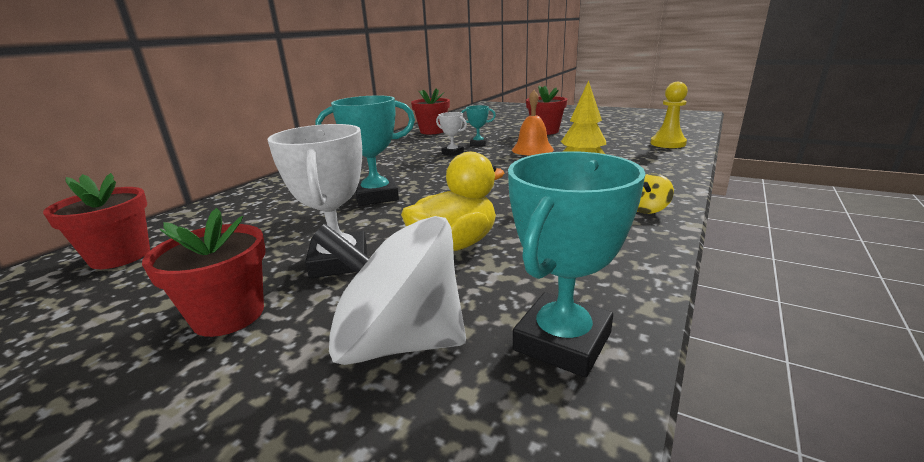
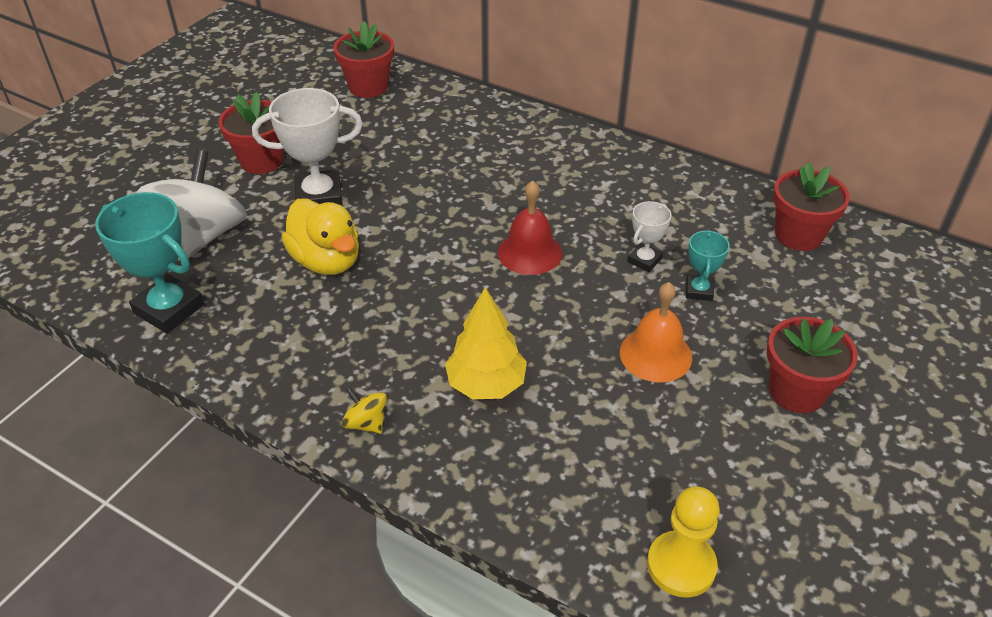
camera: 90 degrees right, 20 degrees up
(376, 196) = (466, 201): turquoise trophy -> none
(444, 176) = (530, 252): none -> red bell

